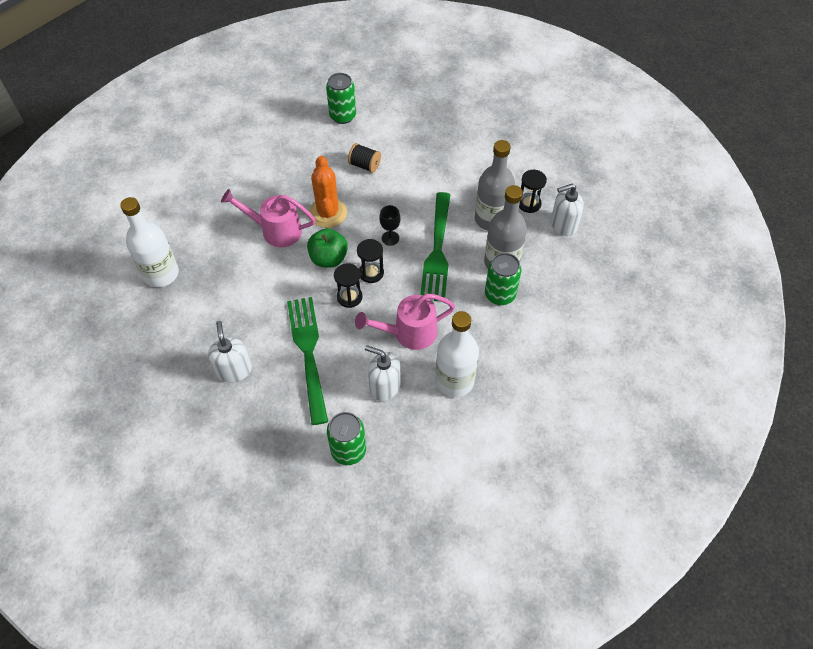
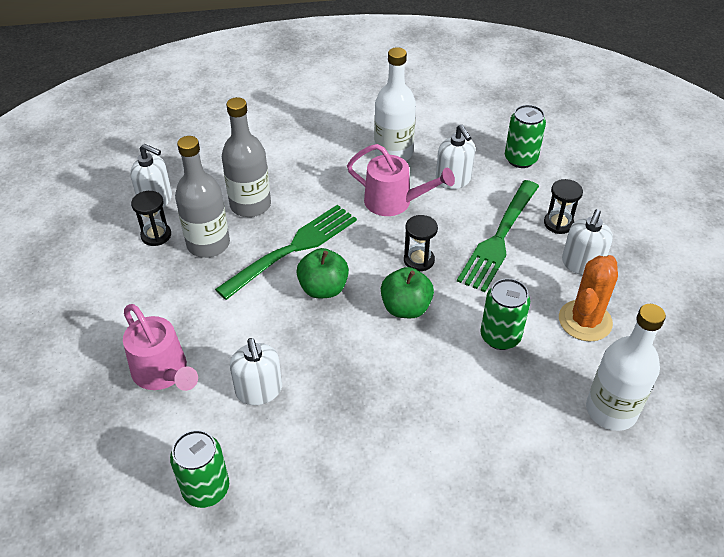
camera: 140 degrees left, 10 degrees down
(275, 230) = (437, 377): pink watering can -> pink watering can (164, 373)
(328, 213) = (360, 358): orange cactus -> orange cactus (585, 321)
(365, 165) = (259, 390): black spool -> white soap dispenser
(371, 273) = (376, 268): black hourglass -> black hourglass (558, 223)
(390, 238) = (323, 288): black goblet -> green apple
(500, 295) = (285, 184): green can -> green can (500, 337)

